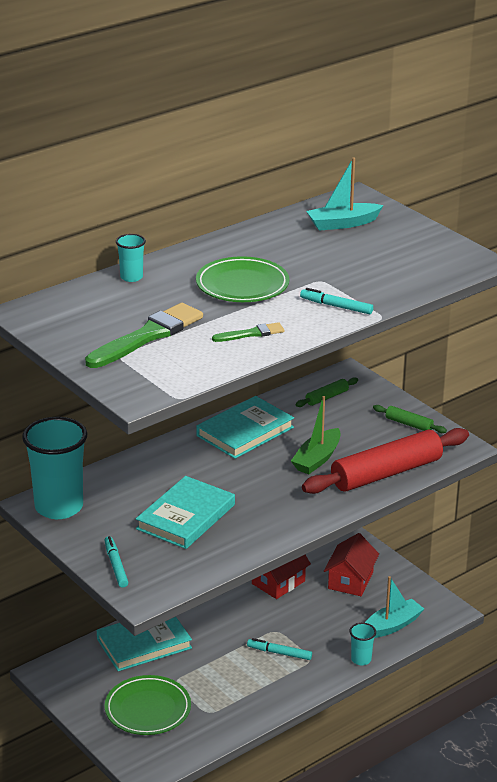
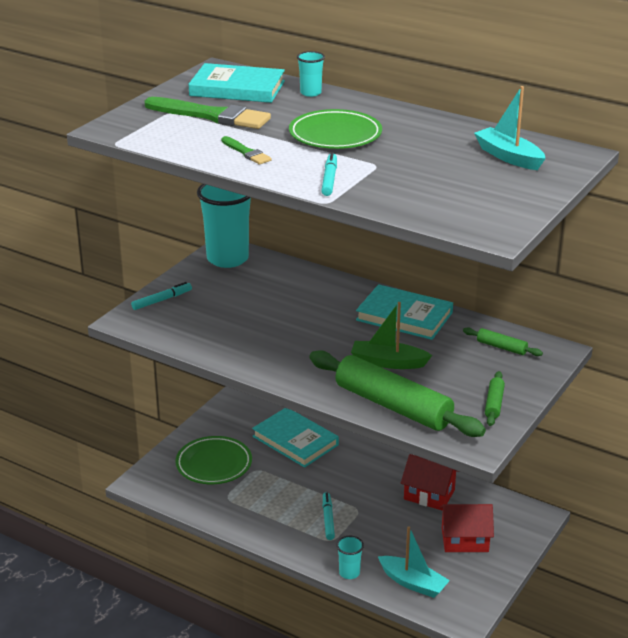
camera: 70 degrees right, 0 degrees up
(186, 517) = (249, 316): turquoise book -> turquoise book (237, 88)
(386, 473) = (393, 406): red rolling pin -> green rolling pin

